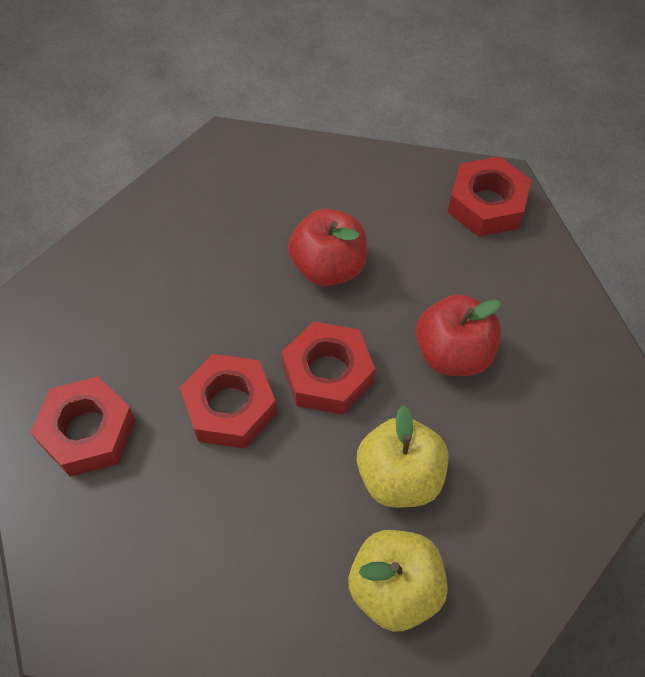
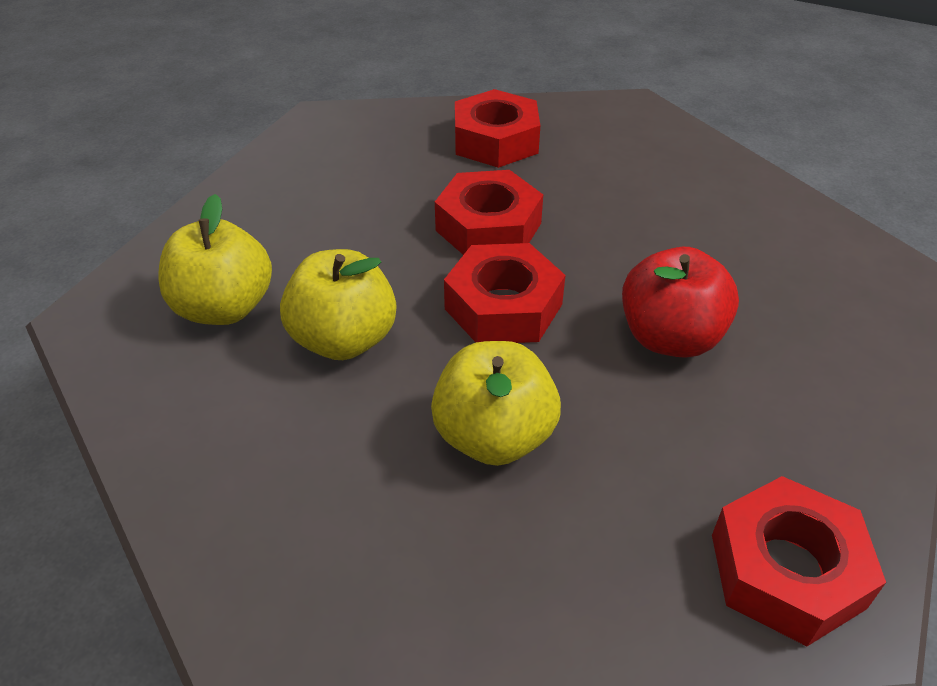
camera: 105 degrees right, 15 degrees down
(453, 353) = (494, 437): red apple -> yellow apple

